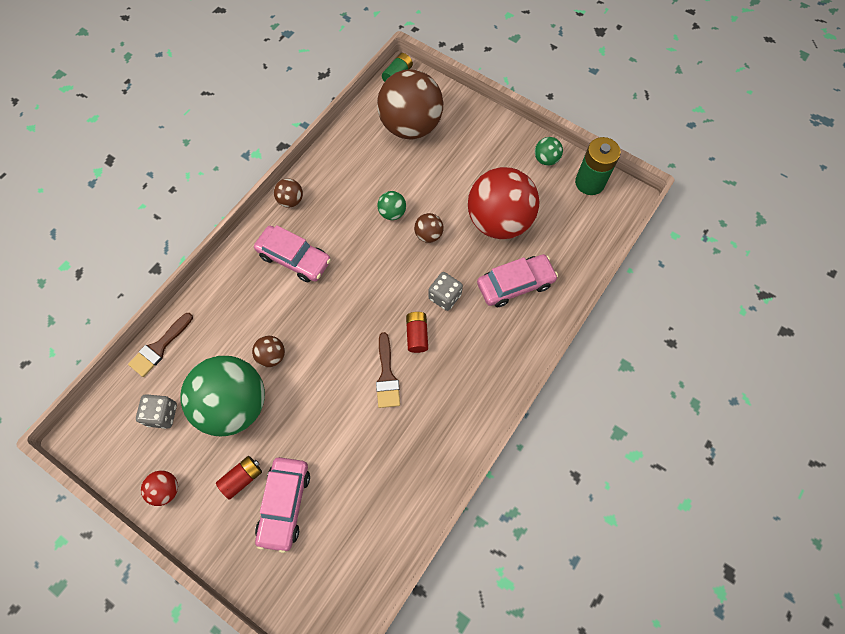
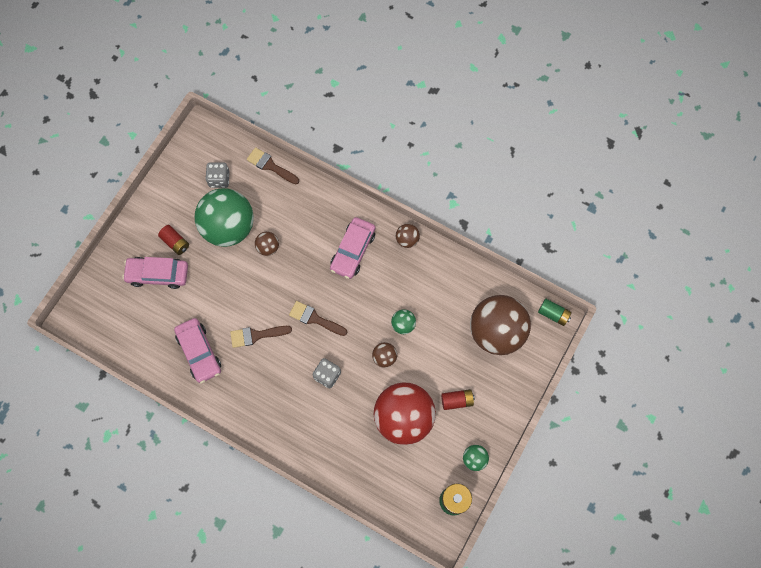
camera: 85 degrees right, 5 degrees up
(166, 489) = (166, 193): red ball -> none
(373, 306) = (314, 318): none -> brown brush
(417, 335) = (292, 355): red battery -> red battery (457, 400)
(515, 284) = (343, 434): pink car -> pink car (199, 352)

